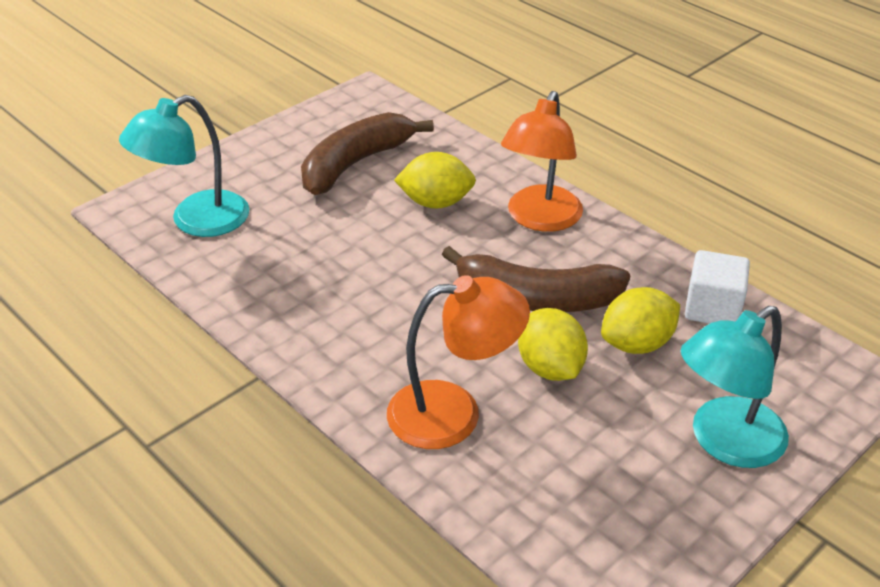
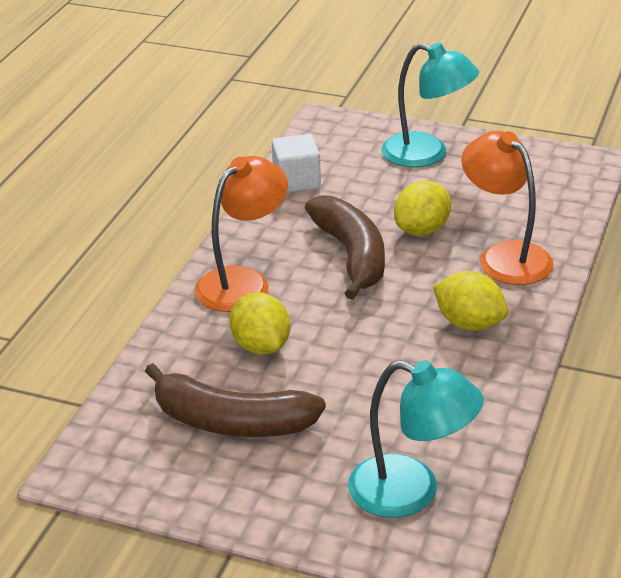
camera: 115 degrees left, 5 degrees down
(540, 219) = (243, 282): orange lamp -> orange lamp turned 45 degrees counterclockwise
(637, 344) = (363, 202): yellow lemon -> yellow lemon (469, 323)

